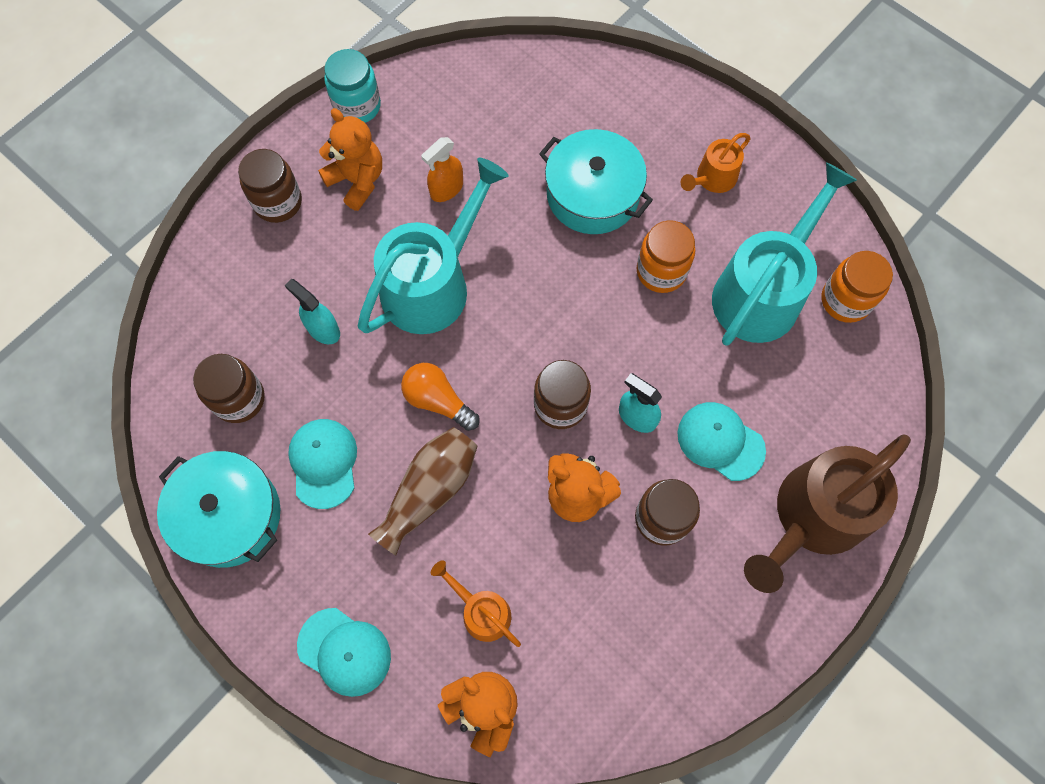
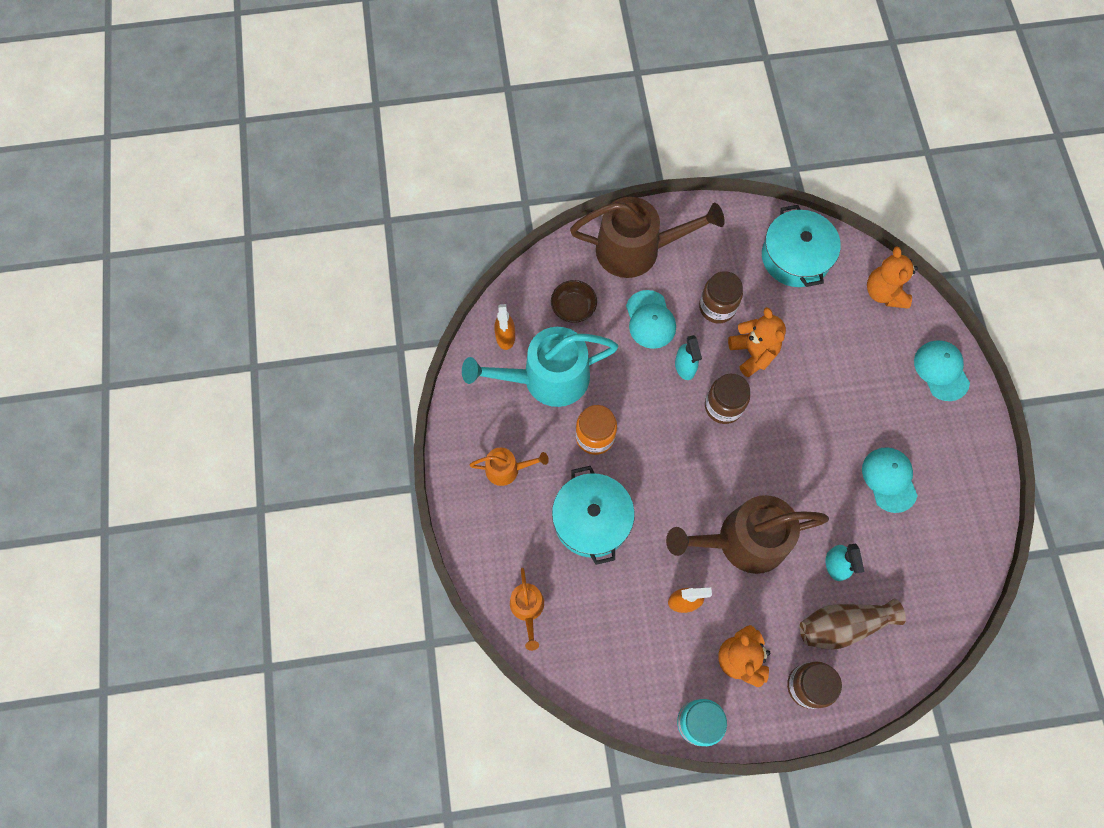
camera: 140 degrees left, 0 degrees up
(229, 515) = (966, 492): turquoise pot -> turquoise pot (795, 257)
(239, 399) = (918, 560): brown jar -> none
(323, 463) = (889, 479): turquoise cap -> turquoise cap turned 135 degrees clockwise
(429, 491) = (836, 417): brown vase -> brown vase (842, 625)
(432, 284) = (743, 541): turquoise watering can -> brown watering can
(438, 401) = (794, 464): orange light bulb -> none
(481, 611) = (852, 335): orange watering can -> orange watering can (527, 608)
(812, 388) = (573, 307): none -> brown bowl
(845, 300) = (505, 336): orange jar -> orange spray bottle

